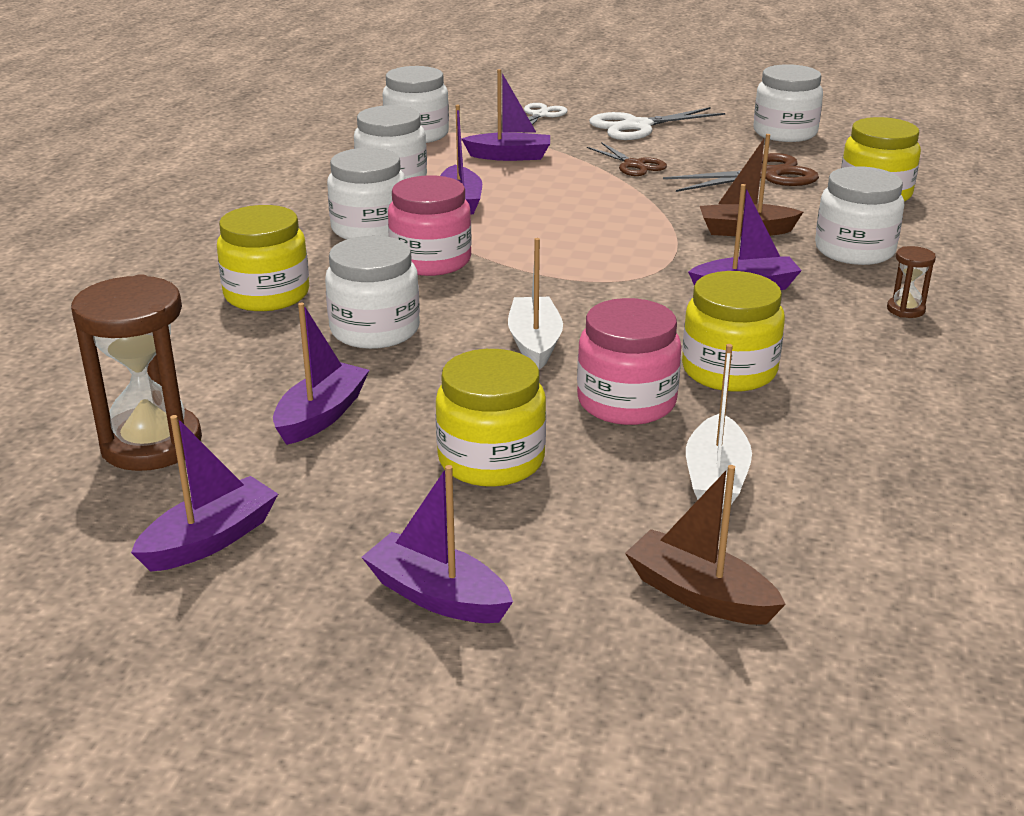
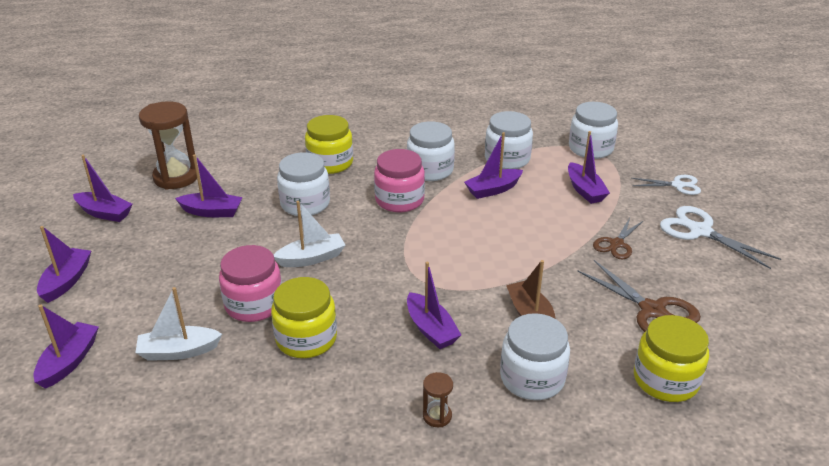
camera: 70 degrees right, 5 degrees up
(491, 460) = (182, 271): yellow jar -> none
(699, 595) = (69, 361): brown boat -> purple boat
(785, 133) = (767, 310): white jar -> none

